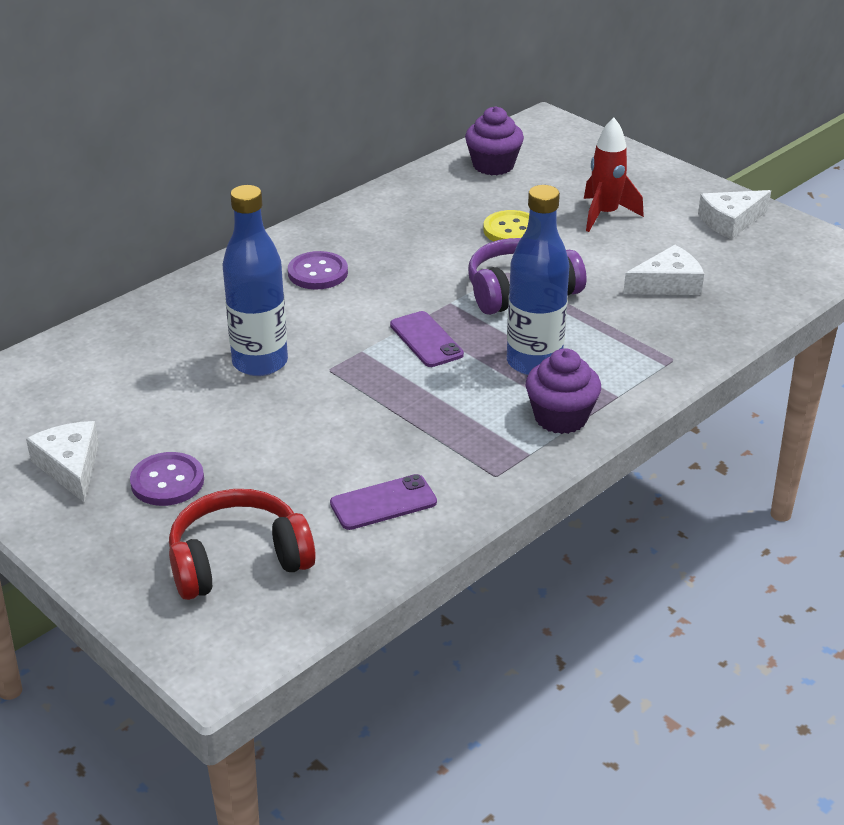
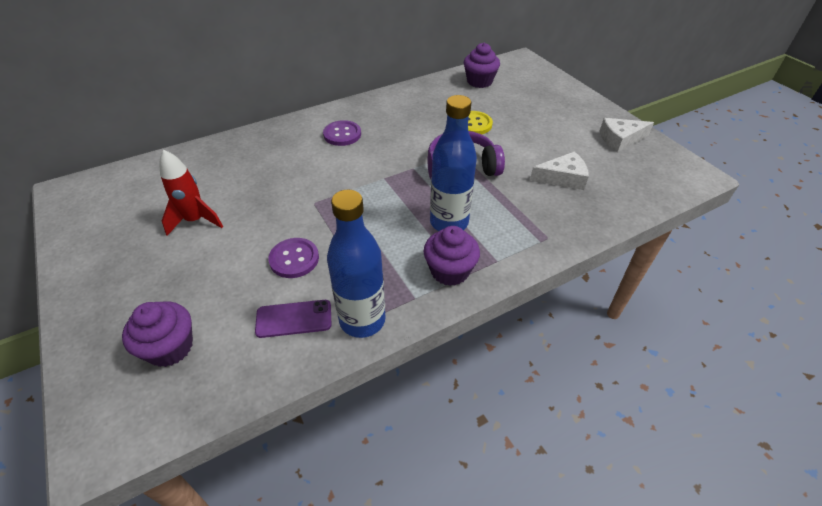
camera: 15 degrees right, 10 degrees up
(70, 467) = (117, 245): white cheese -> none
(167, 481) = (166, 269): purple button -> purple button (294, 259)
(238, 560) = (170, 347): red headphones -> purple cupcake
(260, 362) = (274, 190): blue bottle -> blue bottle (362, 320)
(426, 340) = (385, 192): purple phone -> none
(605, 215) = (537, 123): red rocket -> red rocket (196, 220)

